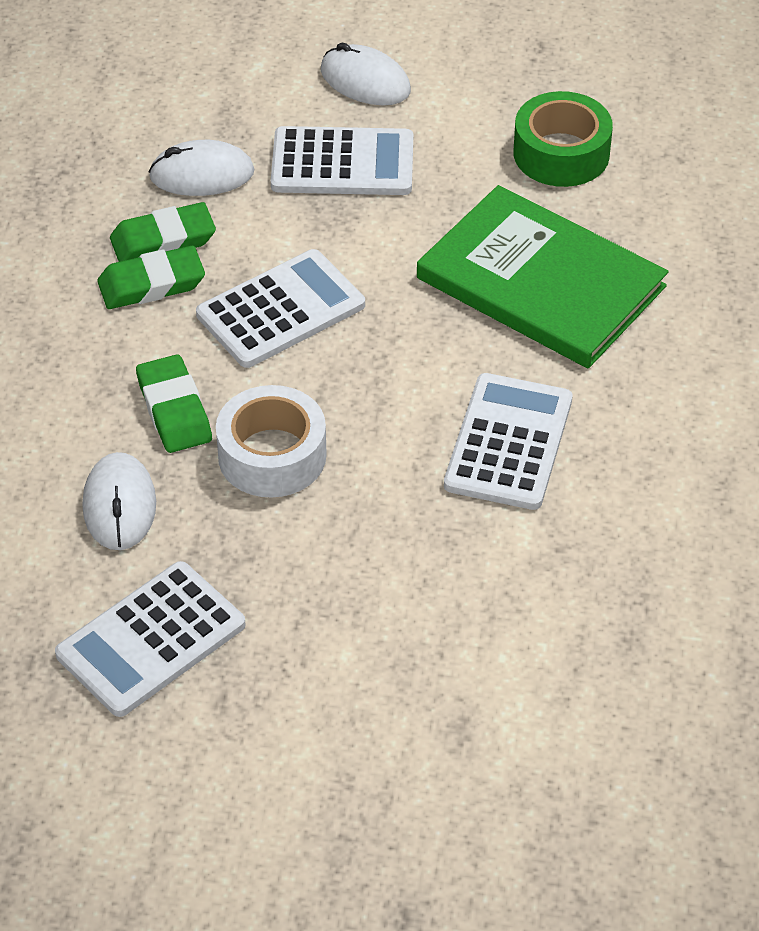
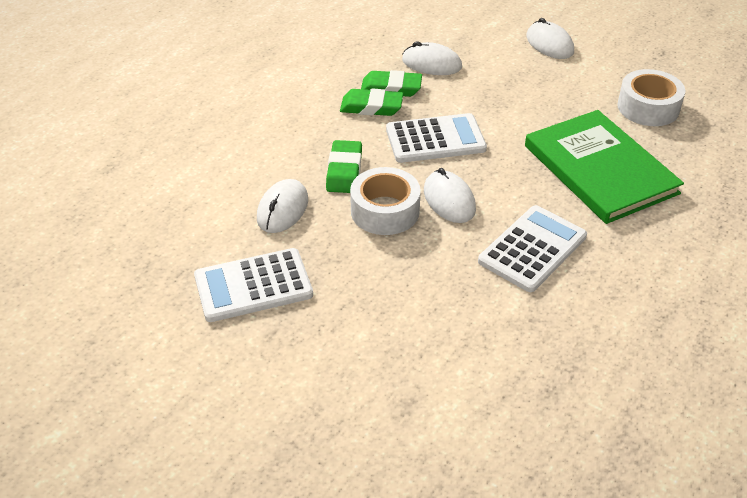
camera: 25 degrees right, 5 degrees down
(342, 163) = (514, 79): white calculator -> none
(354, 405) = (449, 200): none -> white mouse
(561, 153) = (648, 107): green tape -> white tape

